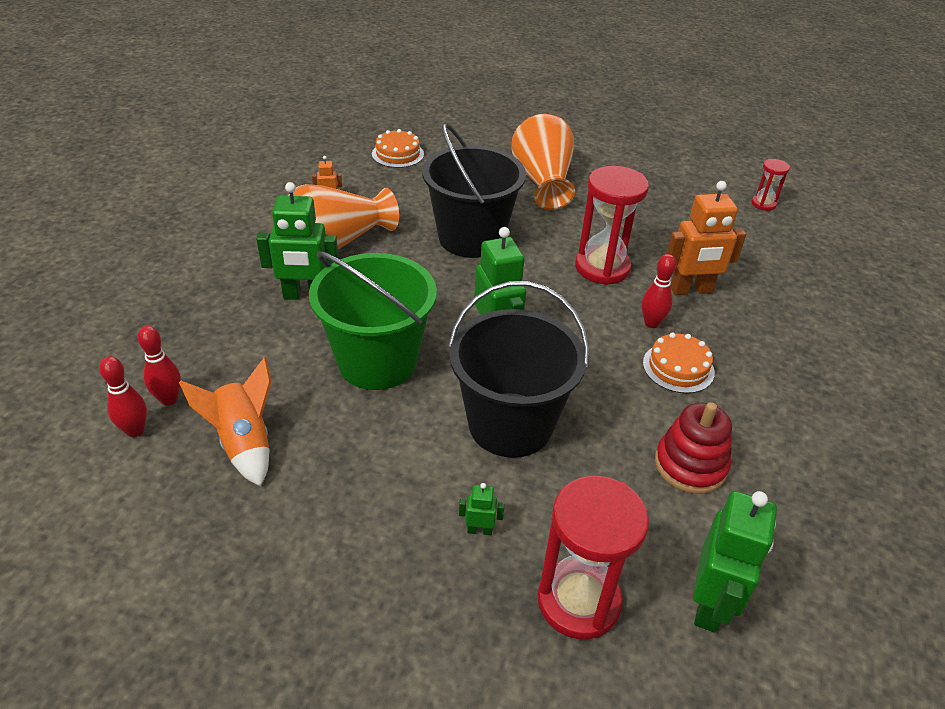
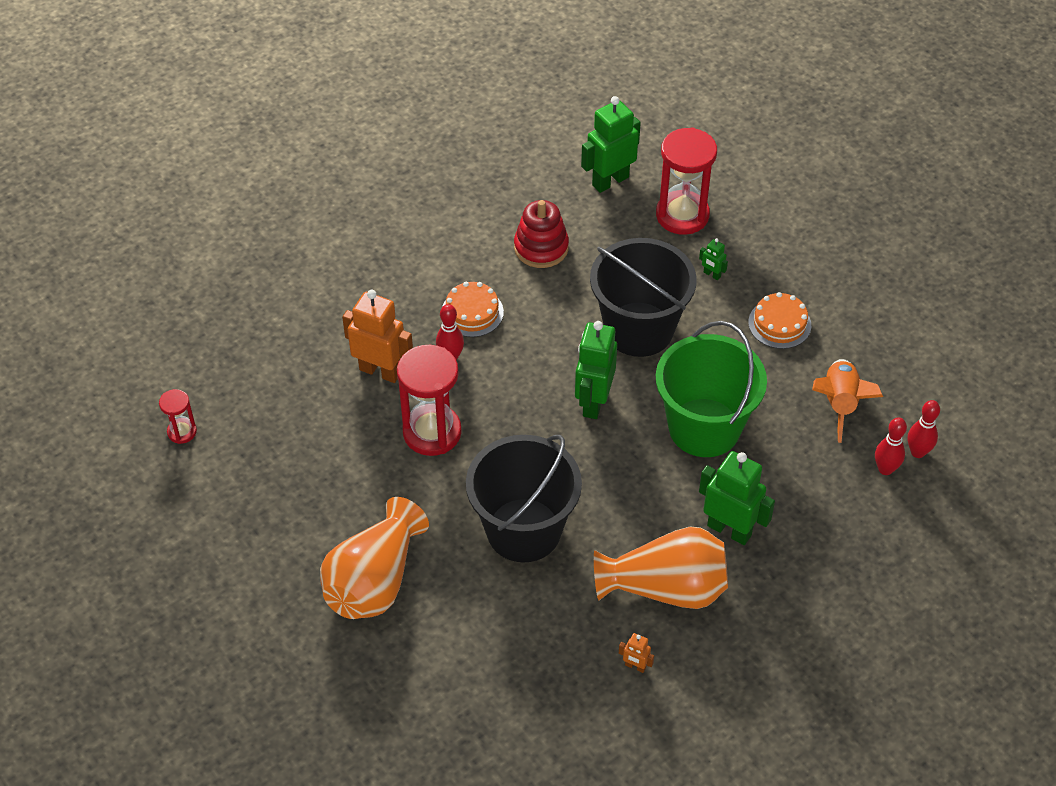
camera: 145 degrees left, 10 degrees up
(398, 154) = (502, 720): orange cake -> orange cake (779, 324)

